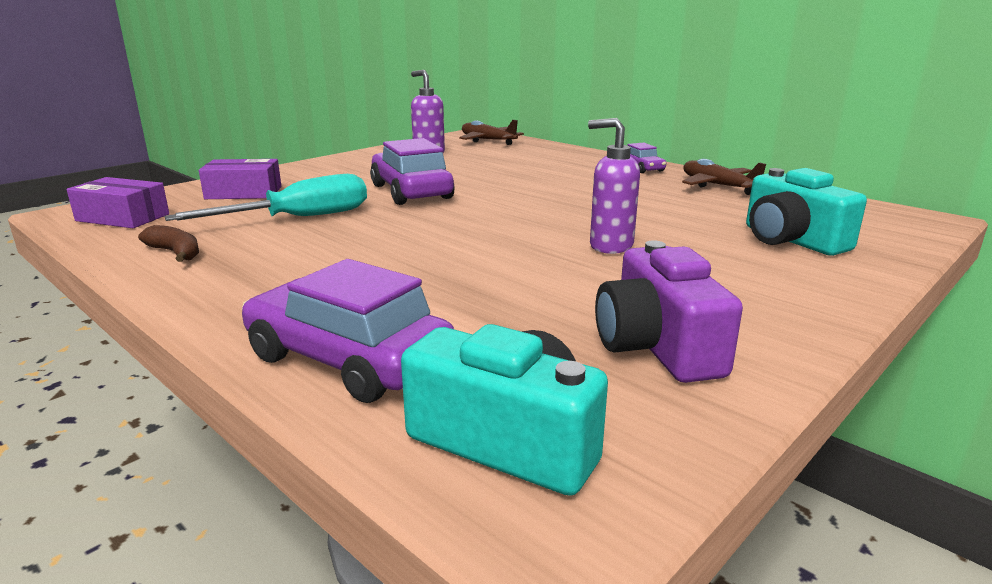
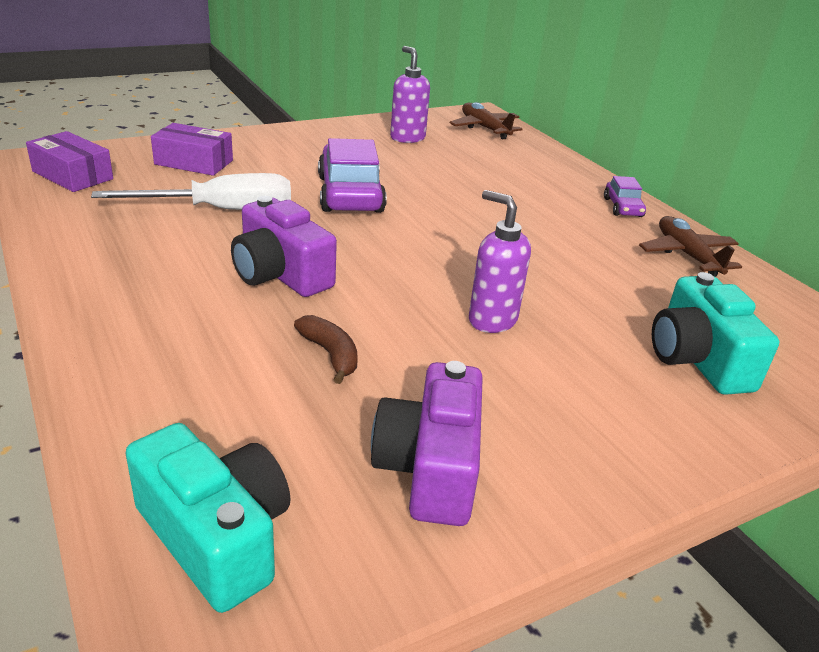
camera: 15 degrees right, 10 degrees up
(175, 253) = (89, 233): brown banana -> brown banana (330, 354)
(299, 218) = (221, 210): turquoise screwdriver -> white screwdriver
(348, 359) = (149, 405): purple car -> none
(395, 249) = (280, 274): none -> purple camera

